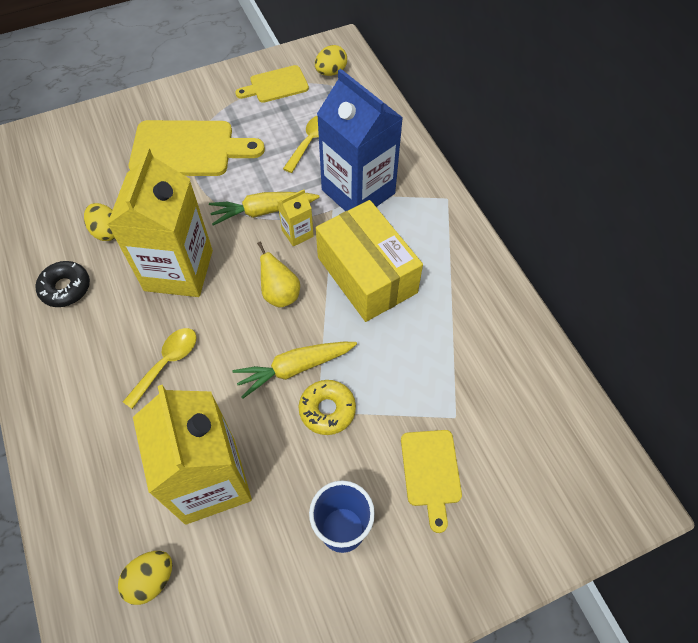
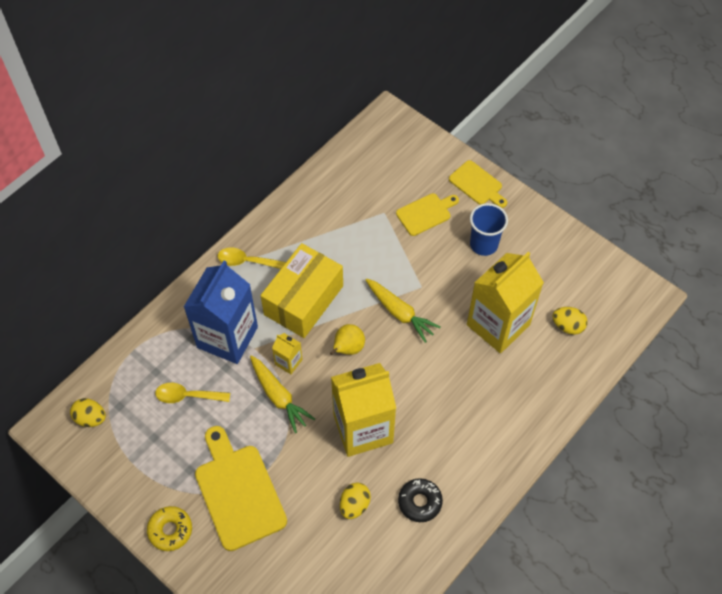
camera: 115 degrees left, 0 degrees up
(167, 363) = (439, 393): yellow spoon -> yellow spoon (247, 261)
(276, 85) = (127, 458): yellow cutting board -> yellow cutting board (477, 184)
(327, 410) = (418, 282): yellow donut -> yellow donut (170, 530)

